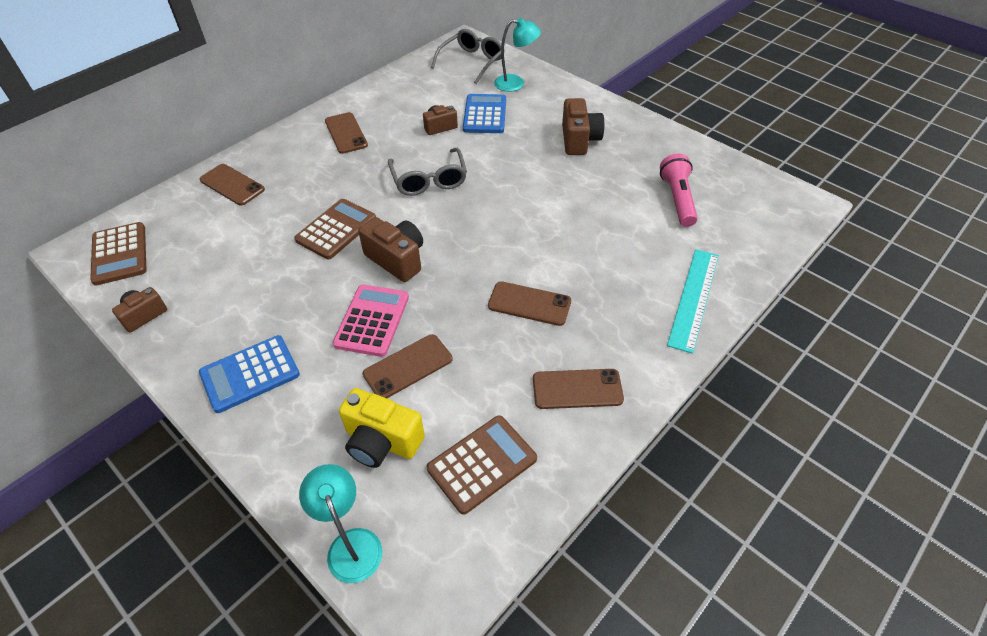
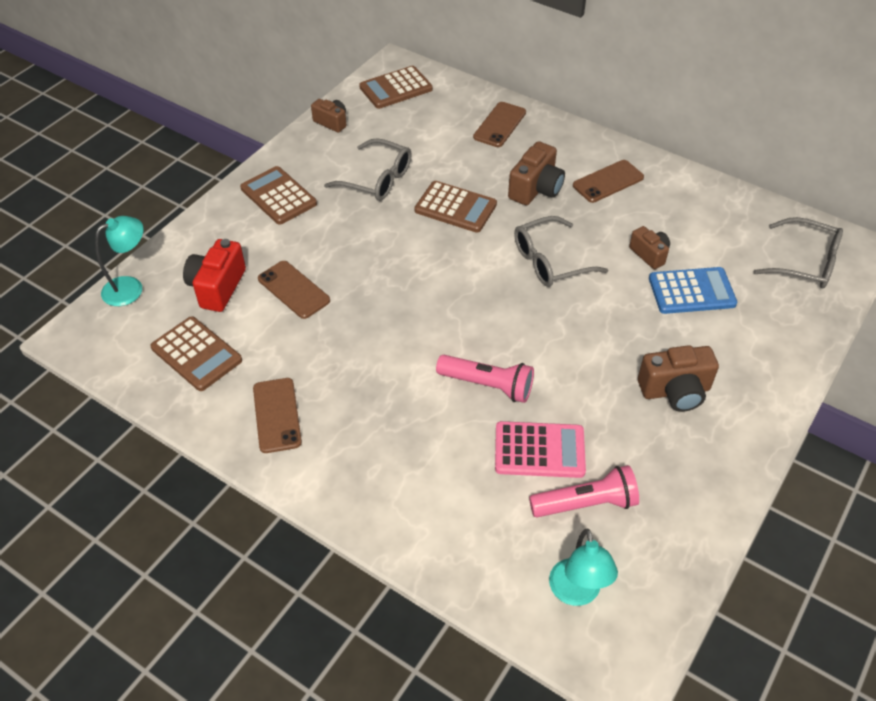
camera: 80 degrees right, 0 degrees up
(250, 374) = (278, 196): blue calculator -> brown calculator
(265, 283) = (377, 179): none -> grey glasses
(372, 320) = (343, 256): pink calculator -> pink calculator (539, 450)
(382, 441) = (217, 287): yellow camera -> red camera
(397, 259) = (423, 258): brown camera -> brown camera (536, 189)
(516, 83) = (776, 313): turquoise lamp -> turquoise lamp (577, 593)
(529, 304) = (380, 368): brown phone -> none
(560, 236) = (487, 385): none -> pink flashlight
(693, 298) = (411, 518): turquoise ruler -> none

